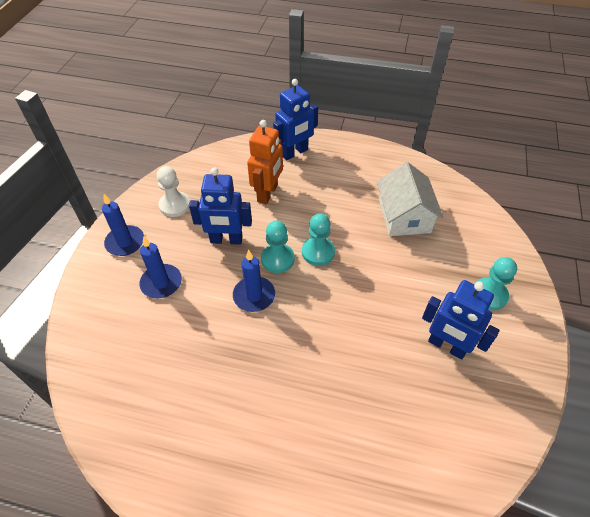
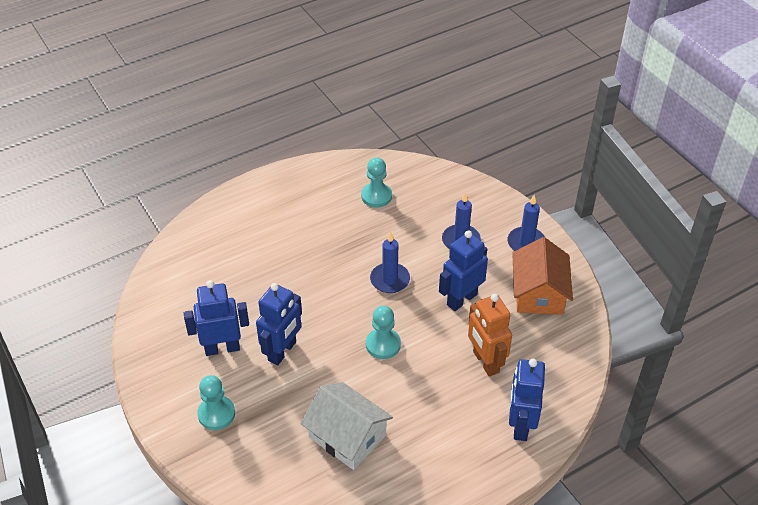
camera: 135 degrees right, 5 degrees down
(174, 205) = (538, 293): white pawn -> orange house
(277, 259) = (406, 316): turquoise pawn -> turquoise pawn (376, 196)
(397, 304) = (282, 351): none -> blue robot

